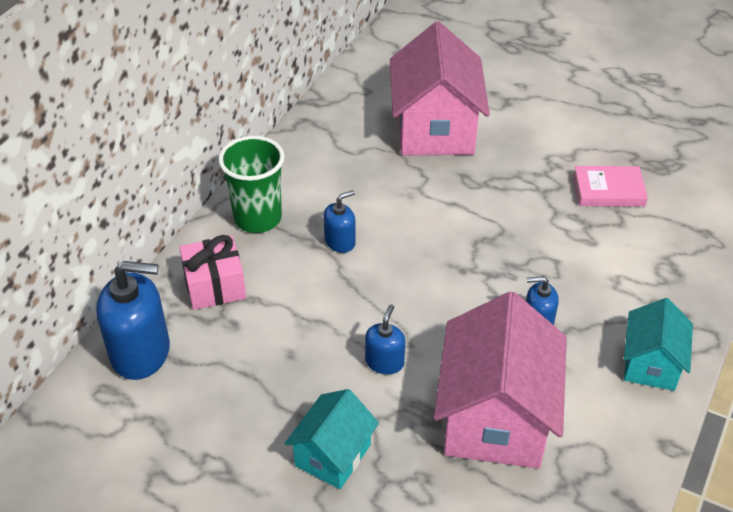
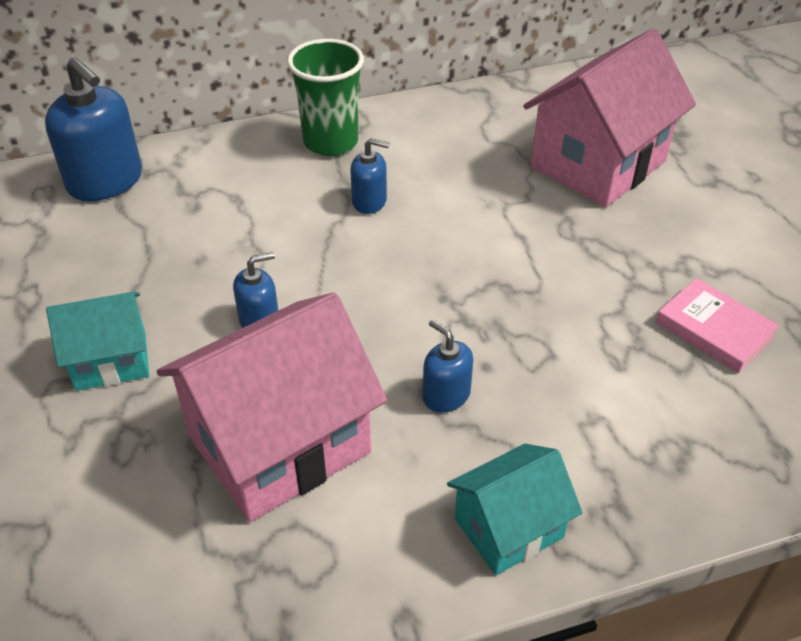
camera: 45 degrees right, 0 degrees up
(215, 286) = (224, 170): pink gift -> none

